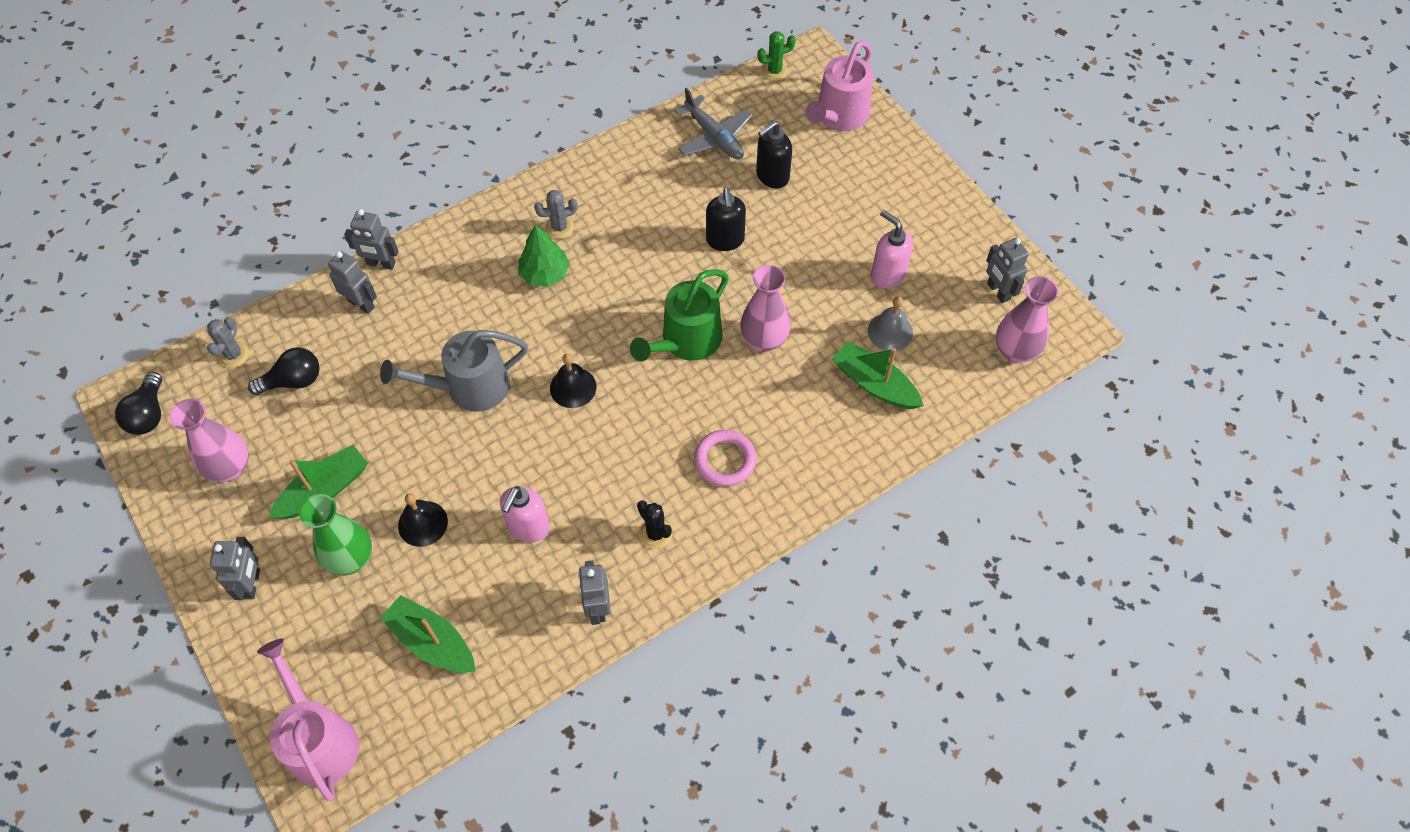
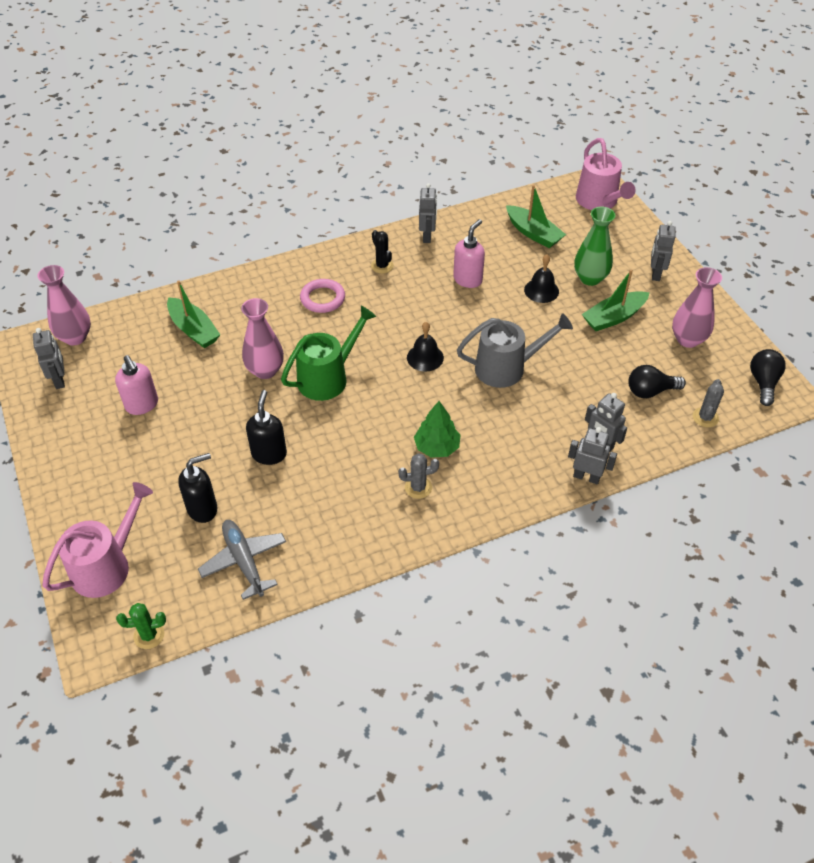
camera: 170 degrees left, 10 degrees down
(890, 332) = (163, 363): grey bell -> none

